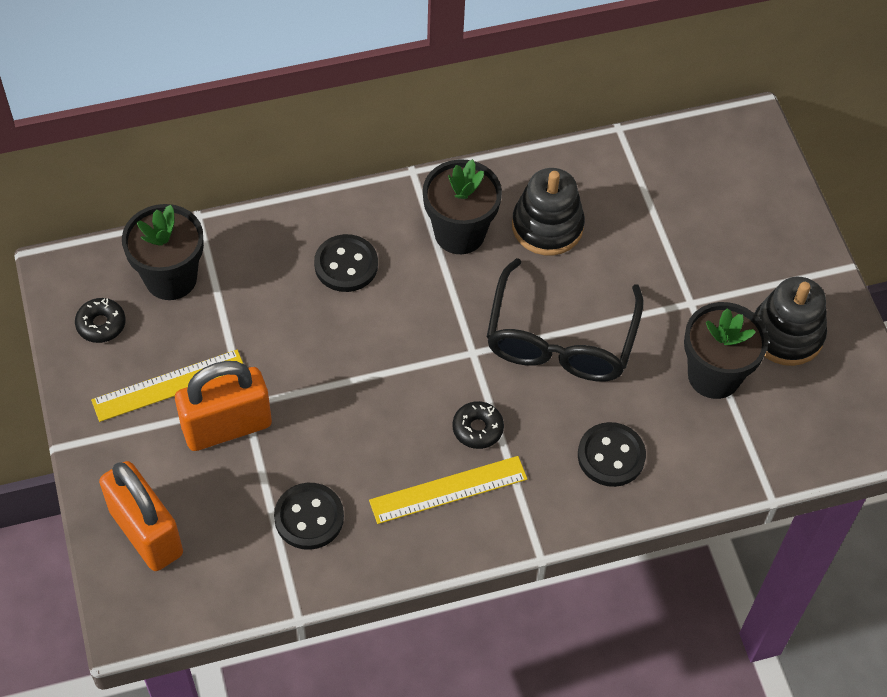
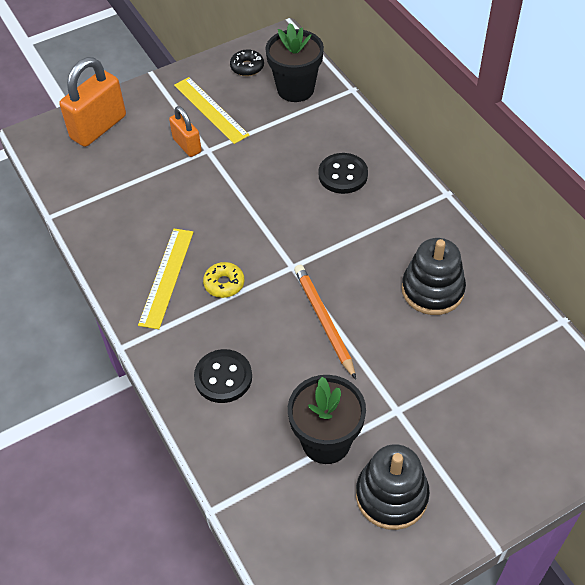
camera: 80 degrees right, 5 degrees down
(227, 427) = (187, 145): orange padlock -> orange padlock, size x0.58
(309, 517) = (126, 204): black button -> none
(448, 490) = (166, 277): yellow ruler -> yellow ruler turned 45 degrees clockwise
(459, 233) = (400, 234): black flower pot -> none
(477, 429) = (224, 284): black donut -> yellow donut
(560, 339) = (324, 321): black glasses -> orange pencil

